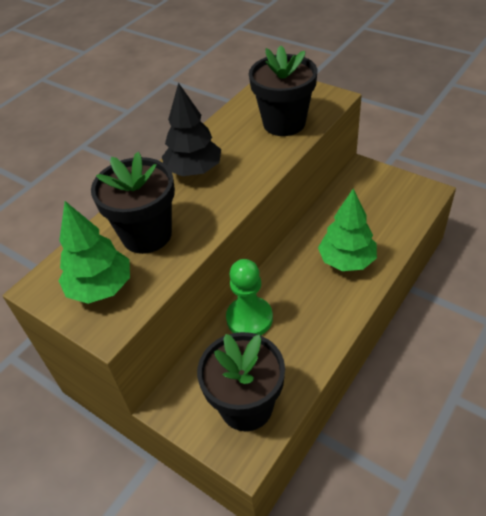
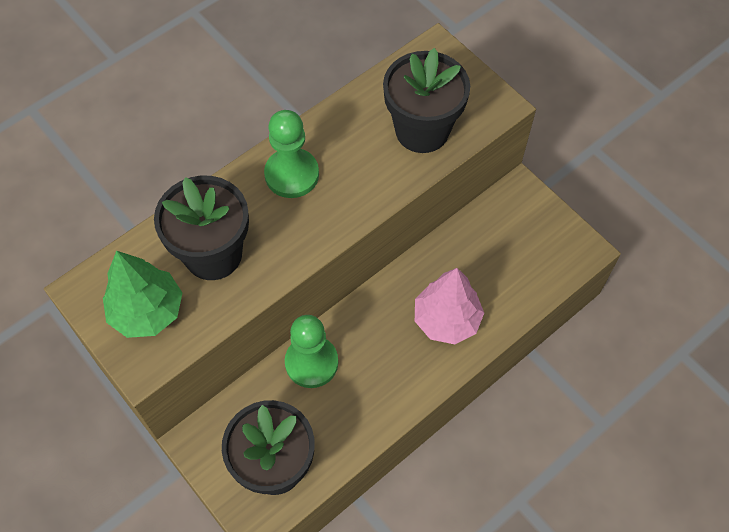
camera: 10 degrees right, 15 degrees up
(194, 170) = (292, 174): black tree -> green pawn
(346, 261) = (446, 320): green tree -> pink tree

